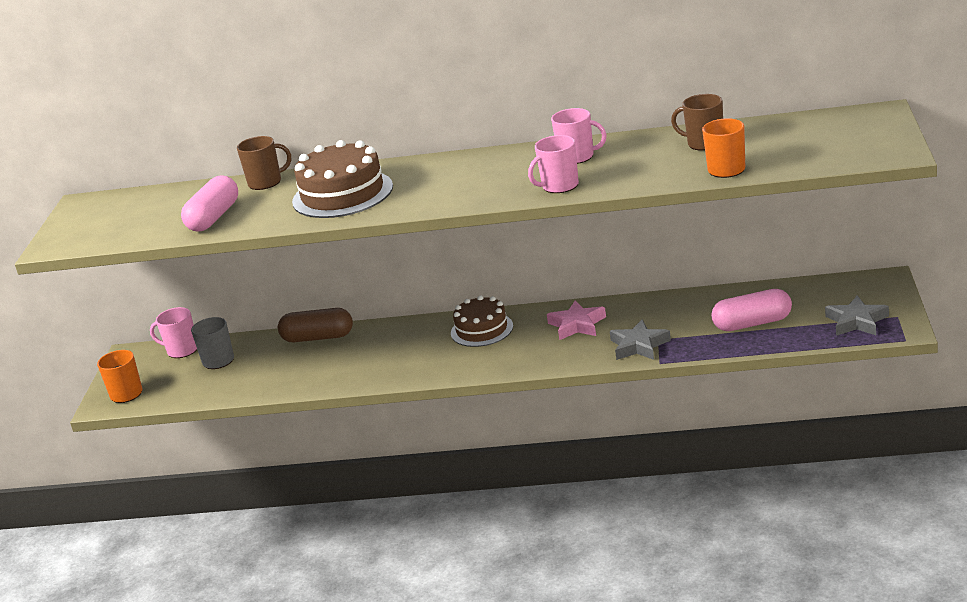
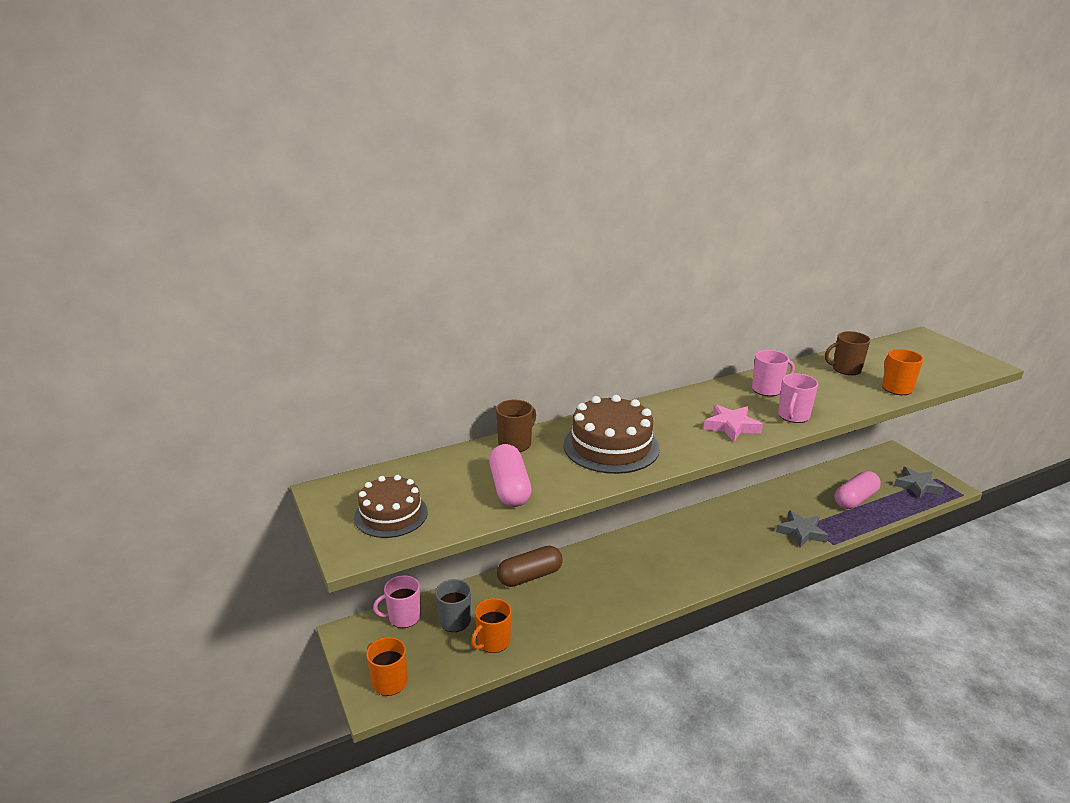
camera: 35 degrees left, 0 degrees up
(232, 382) = (493, 642): none -> orange mug
(482, 329) = (666, 541): brown cake -> brown cake (391, 514)
(577, 325) = (735, 523): pink star -> pink star (731, 426)

